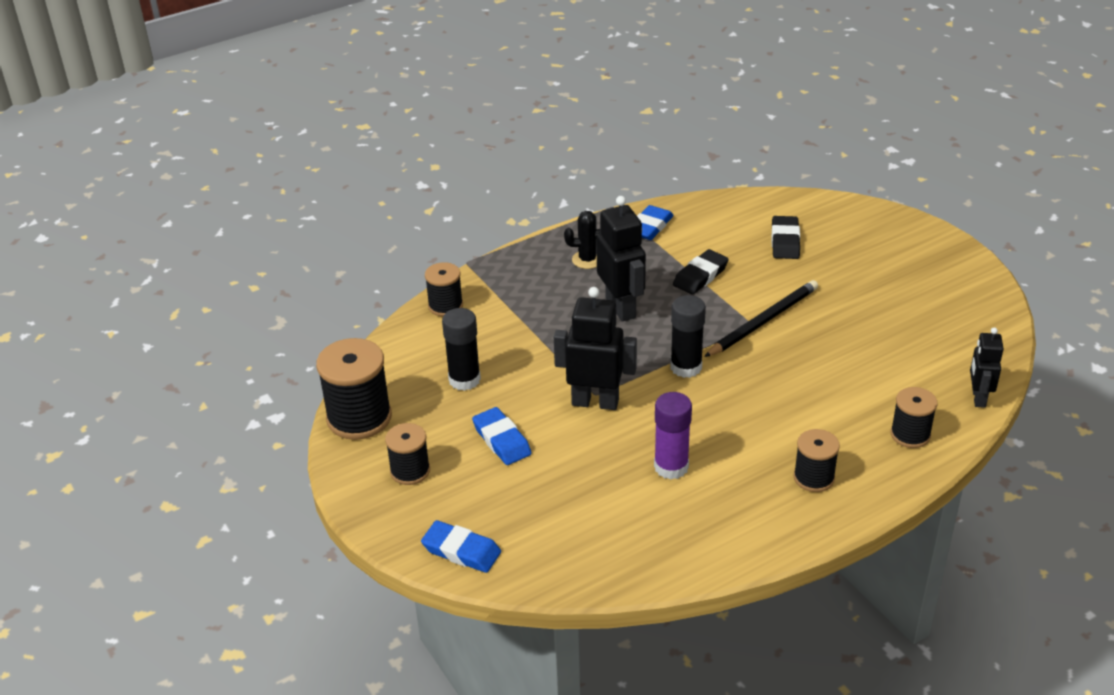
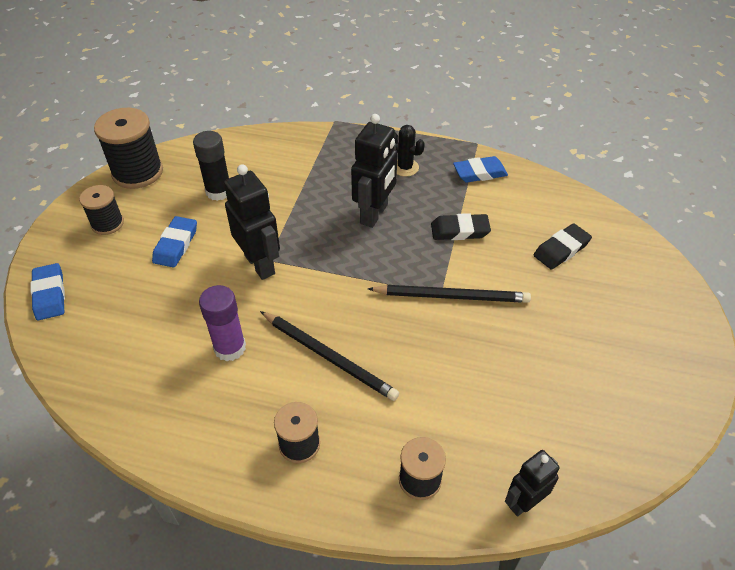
camera: 45 degrees right, 10 degrees up
(445, 306) = (281, 139): black spool -> none
(686, 367) = (349, 287): black glue stick -> none
(747, 418) = (329, 357): none -> black pencil

